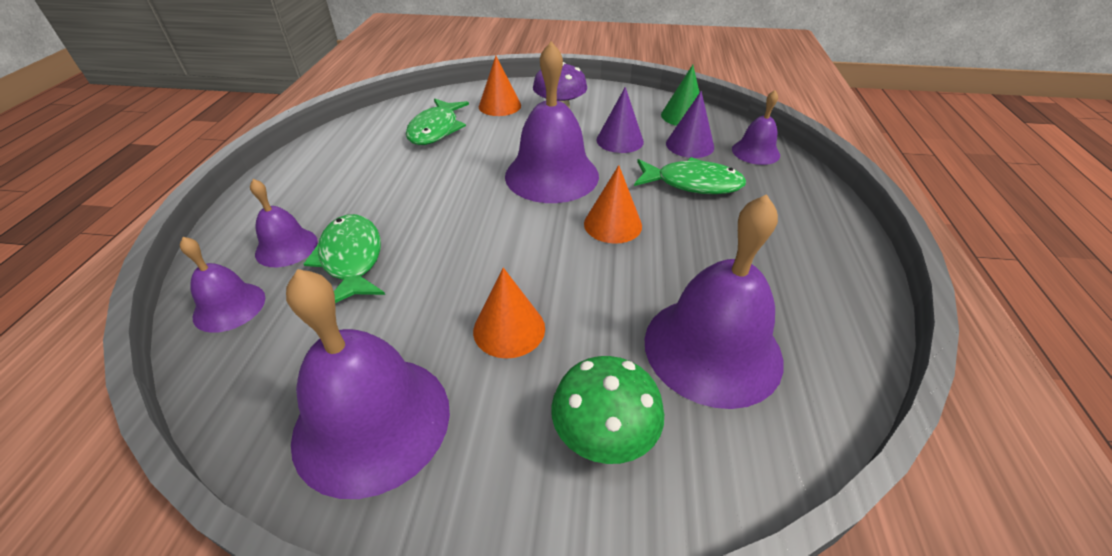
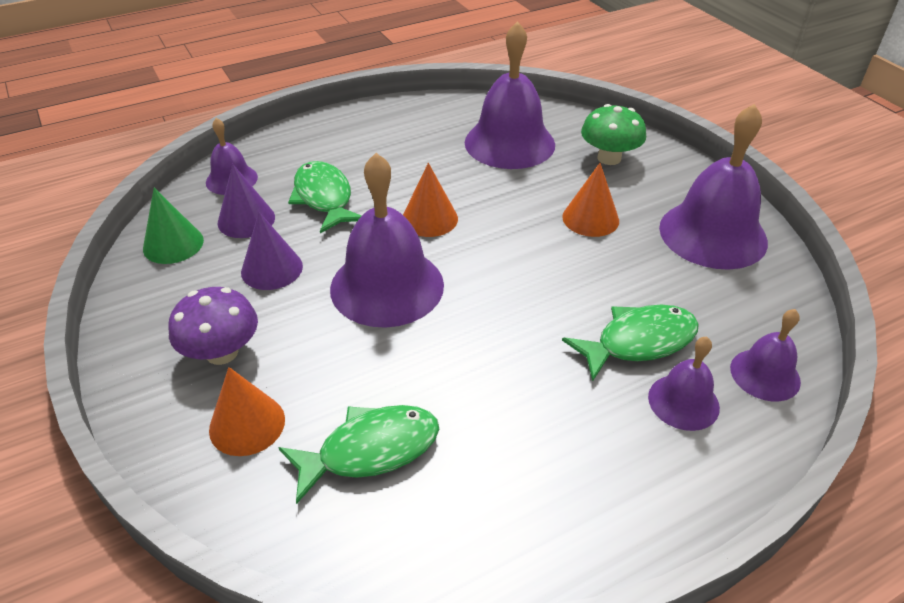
camera: 125 degrees left, 0 degrees up
(351, 259) = (638, 342): green fish -> green fish turned 150 degrees counterclockwise

